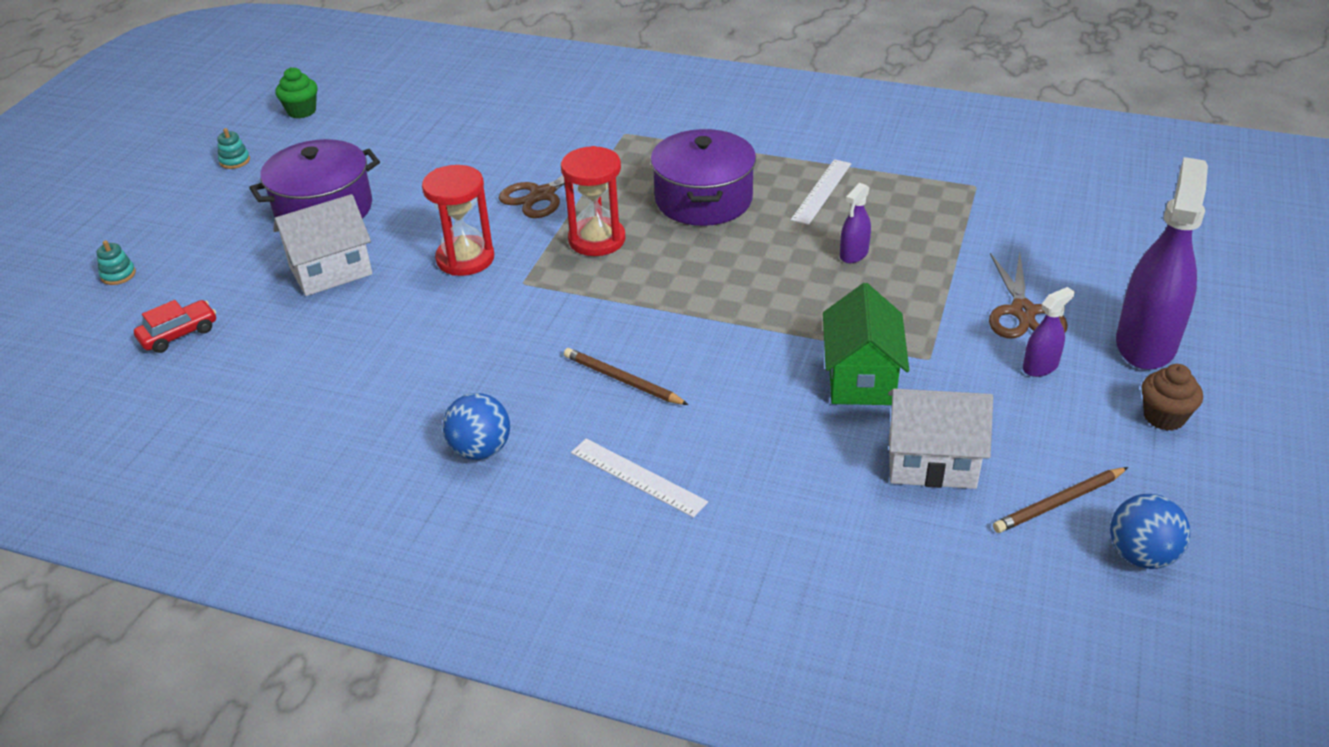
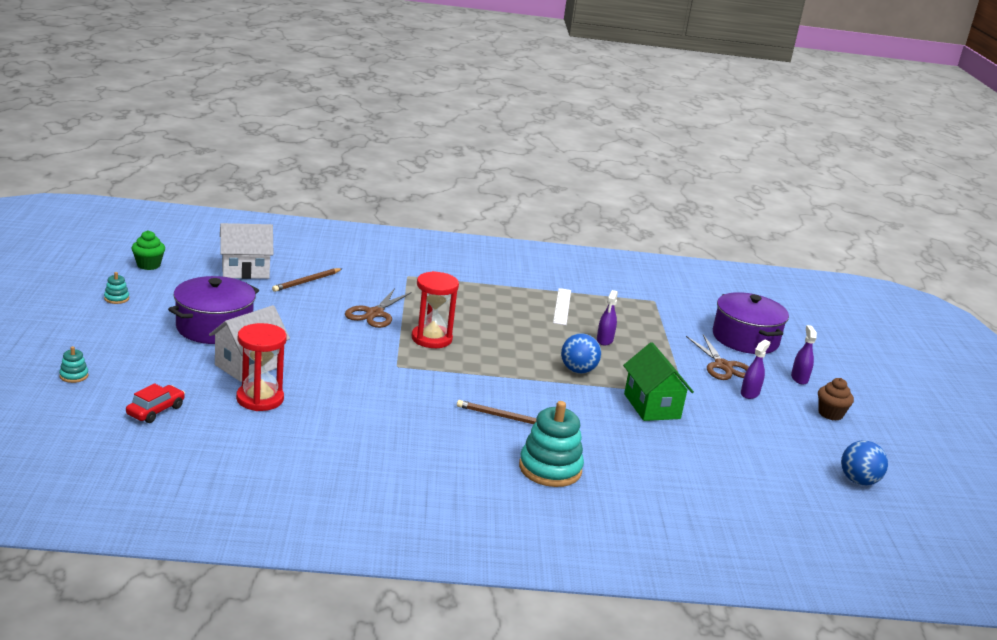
camera: 25 degrees left, 15 degrees down
(465, 259) = (345, 353): red hourglass -> red hourglass (260, 399)
(480, 450) = (435, 463): blue ball -> blue ball (578, 370)
(638, 477) = (550, 469): white ruler -> turquoise stacking toy
(703, 199) = (488, 313): purple pot -> purple pot (745, 339)
(931, 462) = (720, 446): white house -> white house (245, 270)
(1059, 503) = (801, 460): brown pencil -> brown pencil (307, 282)
(1145, 343) = (799, 378): purple spray bottle -> purple spray bottle, size x0.46

